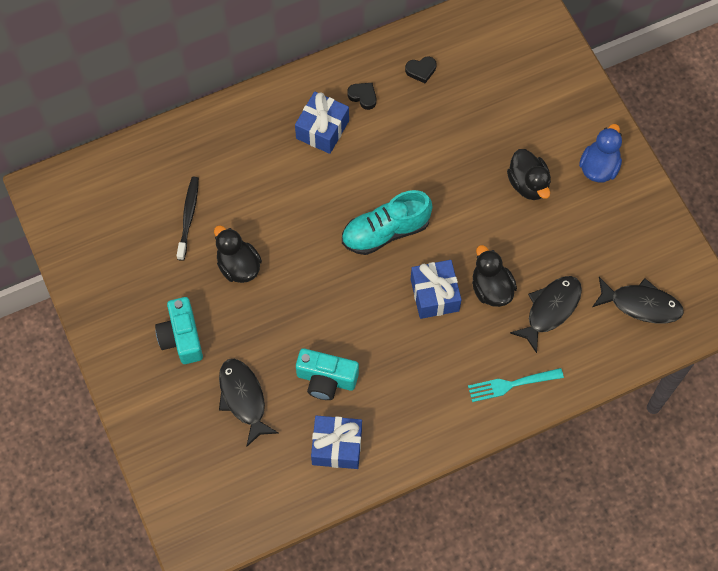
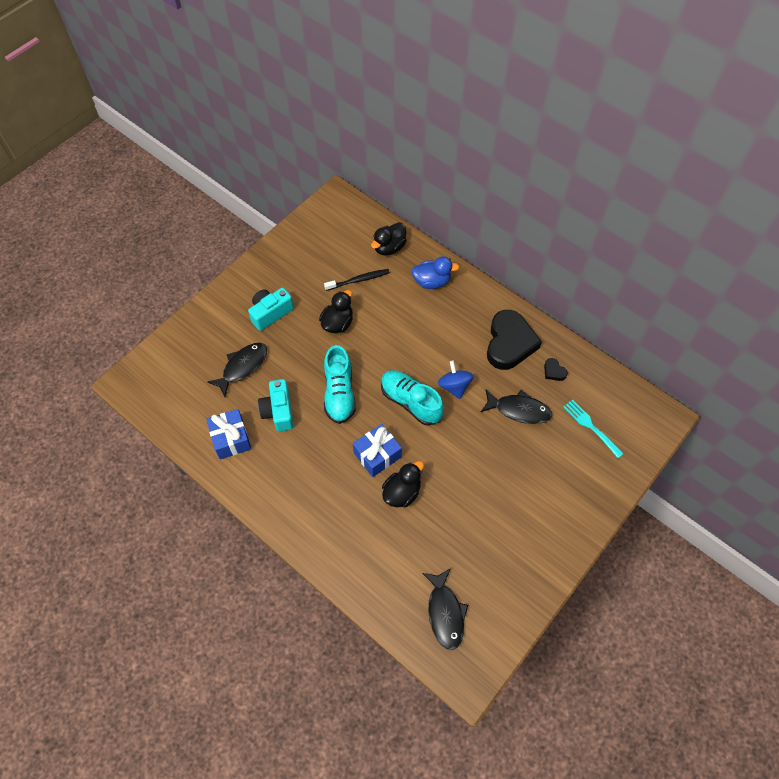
camera: 65 degrees right, 5 degrees down
(322, 129) = (468, 329): blue gift -> none
(336, 303) = (339, 393): none -> turquoise shoe
(363, 96) = (509, 343): black heart -> black heart, size x2.46
(388, 178) = (454, 386): none -> blue spinning top
(511, 384) = (330, 538): turquoise fork -> turquoise fork (591, 426)
(528, 184) = (503, 484): black duck -> black duck (389, 248)
(550, 309) = (406, 543): black fish -> black fish (519, 410)
(599, 167) = (548, 531): blue duck -> blue duck (432, 281)

